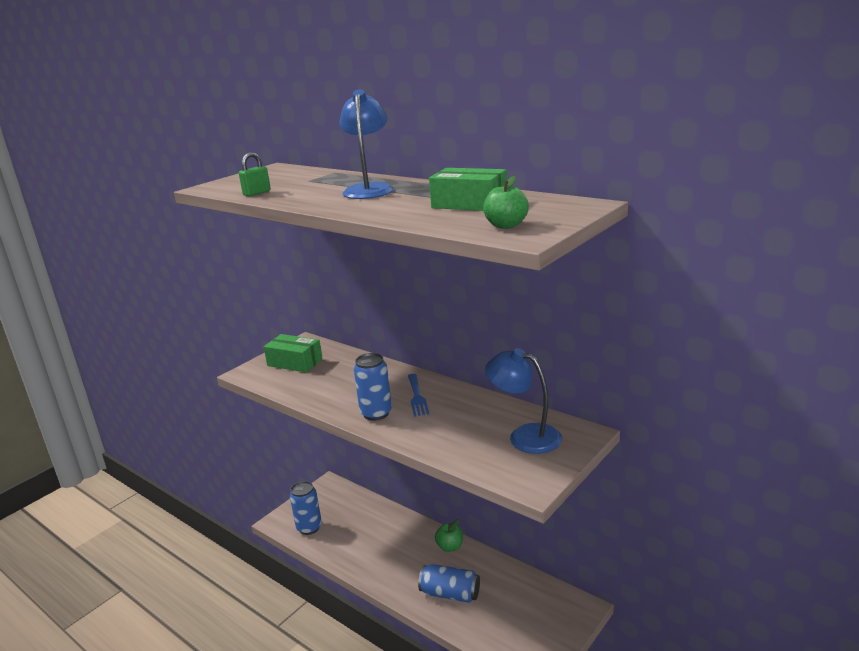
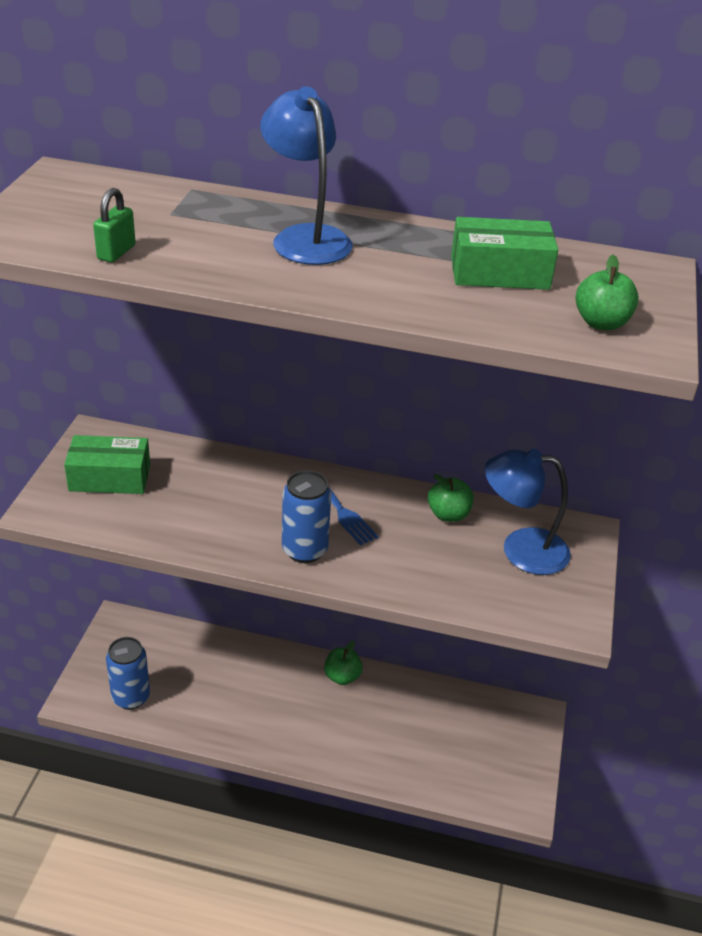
camera: 30 degrees left, 15 degrees up
(450, 594) = (377, 741): blue can -> none
(488, 409) = (448, 514): none -> green apple

